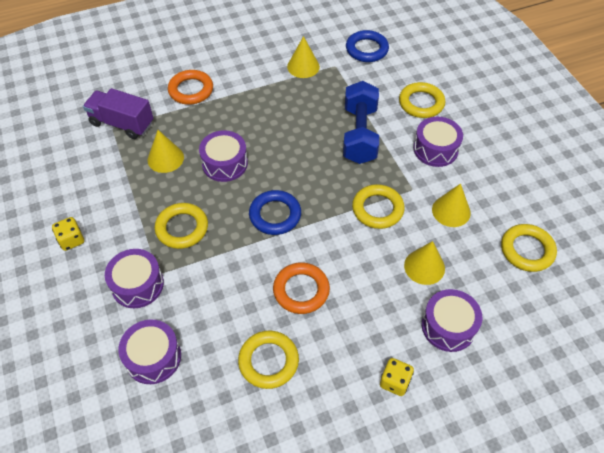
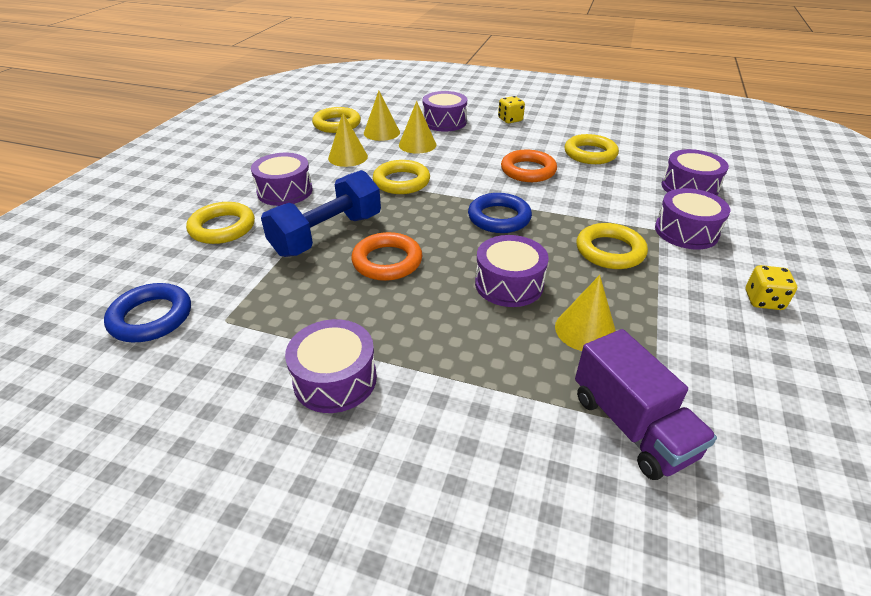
camera: 140 degrees left, 15 degrees down
(191, 90) = (466, 417): orange ring -> orange ring (387, 261)
(257, 73) = (335, 379): none -> purple drum
(303, 66) = (261, 347): yellow cone -> yellow cone (381, 132)

